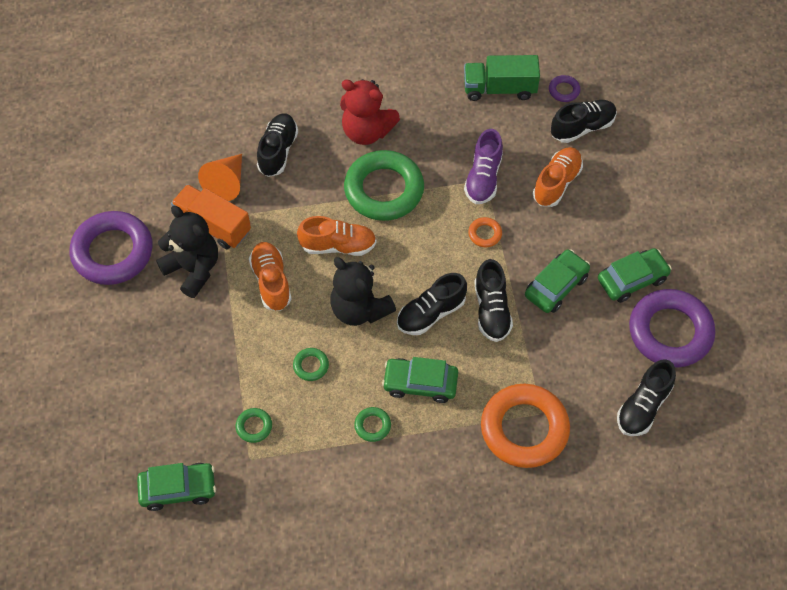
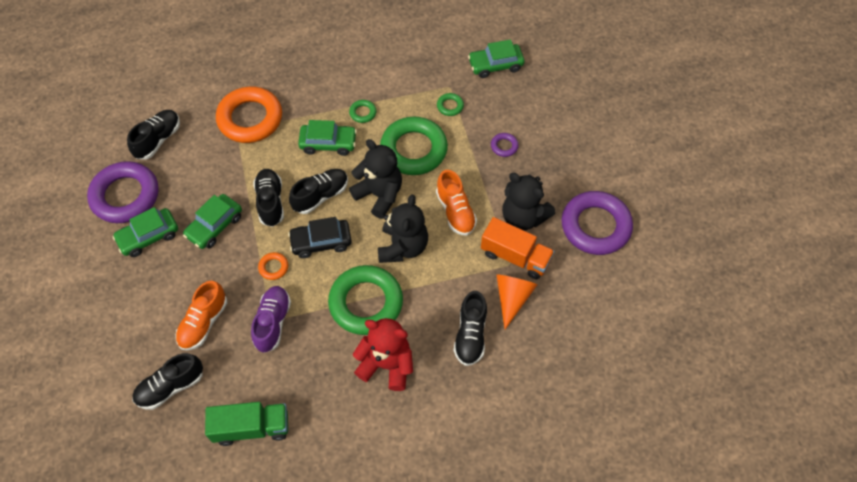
camera: 175 degrees right, 0 degrees up
(311, 366) = (413, 150): green ring -> green ring, size x2.41
(338, 245) = (403, 247): orange shoe -> black teddy bear
(431, 258) = (321, 242): none -> black car
(564, 90) = (184, 431): purple ring -> purple ring (504, 146)

